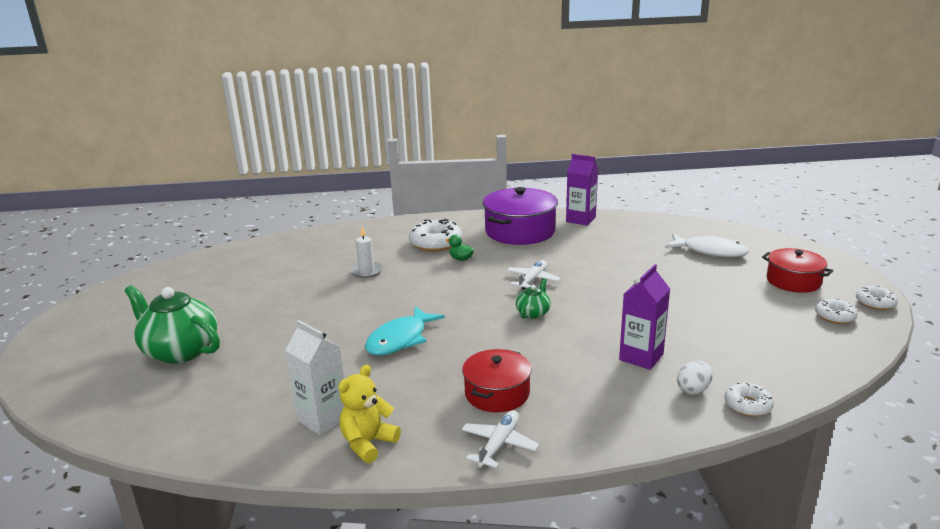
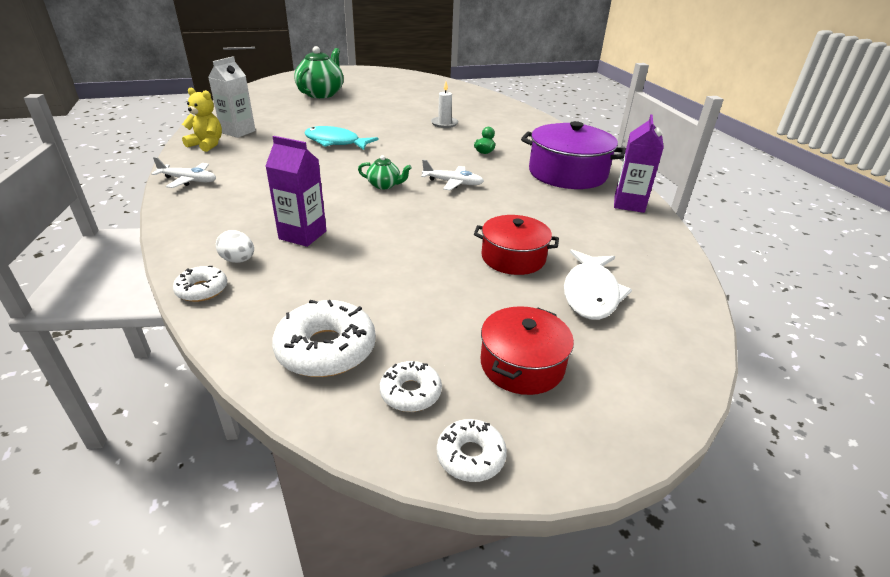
camera: 75 degrees right, 10 degrees up
(435, 243) = (513, 141): white donut -> white donut (326, 349)
(497, 393) = (254, 177): red pot -> red pot (513, 257)

